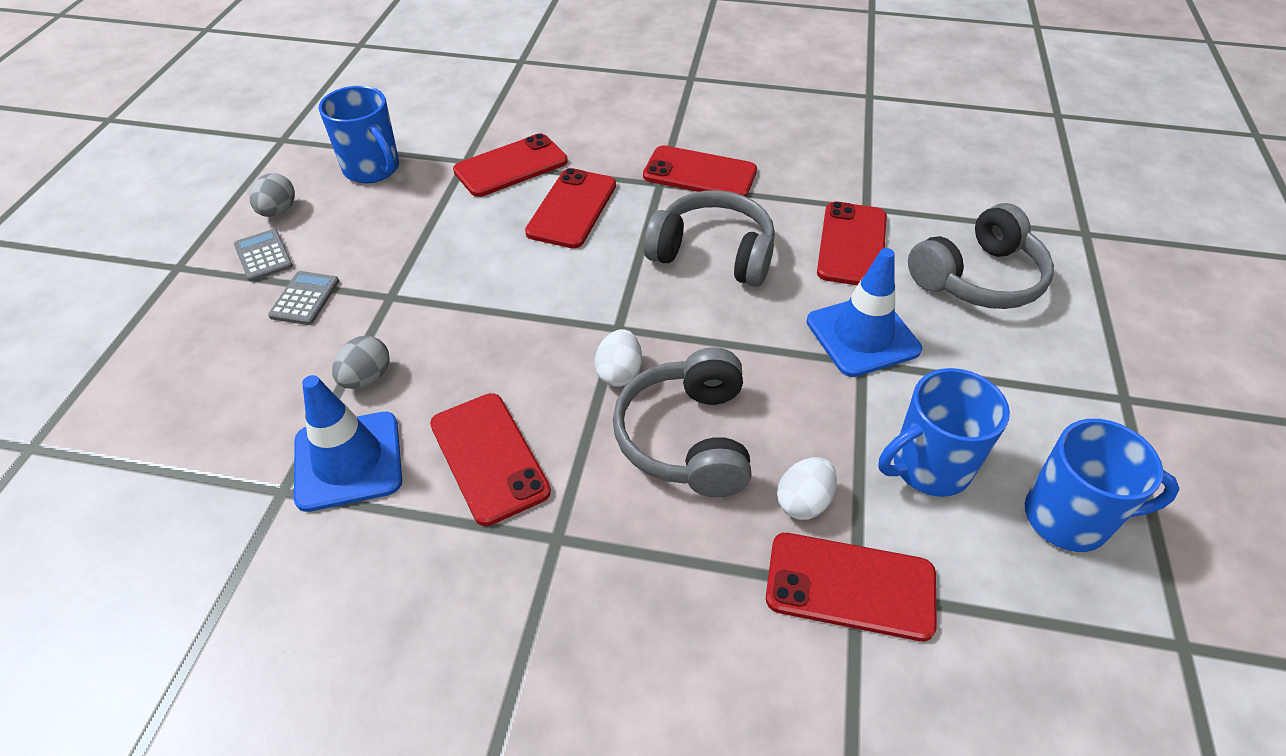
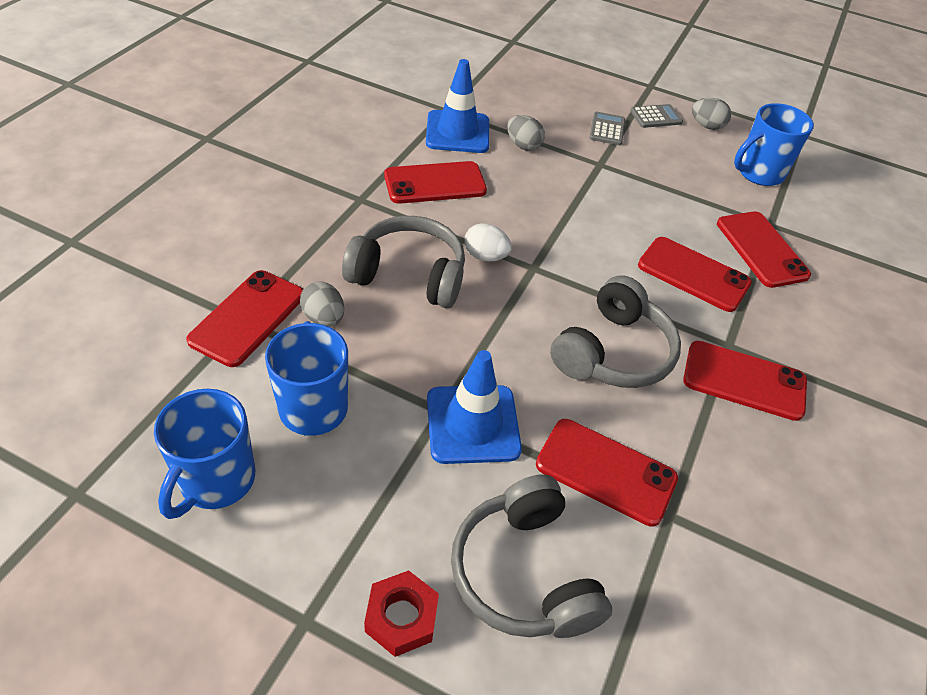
camera: 100 degrees right, 0 degrees up
(305, 298) = (607, 129): grey calculator -> grey calculator turned 105 degrees counterclockwise
(699, 174) = (744, 380): red phone -> red phone turned 75 degrees clockwise
(803, 502) = (324, 318): white egg -> grey egg
(1071, 340) = (401, 617): none -> red nut

